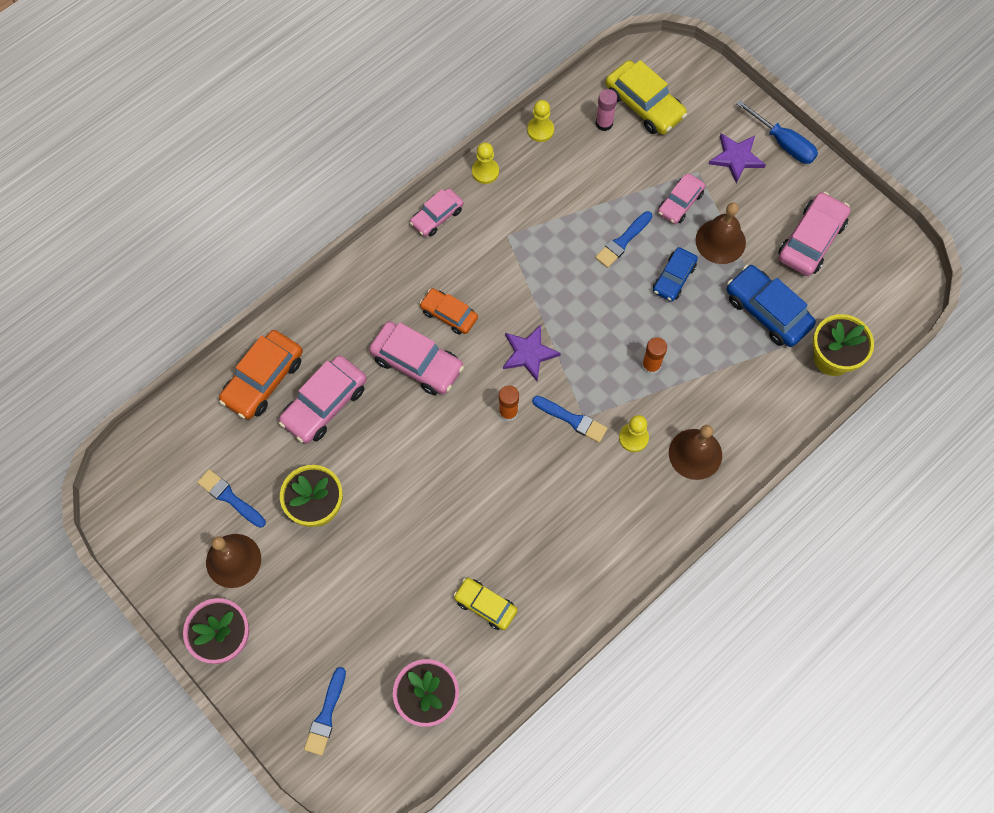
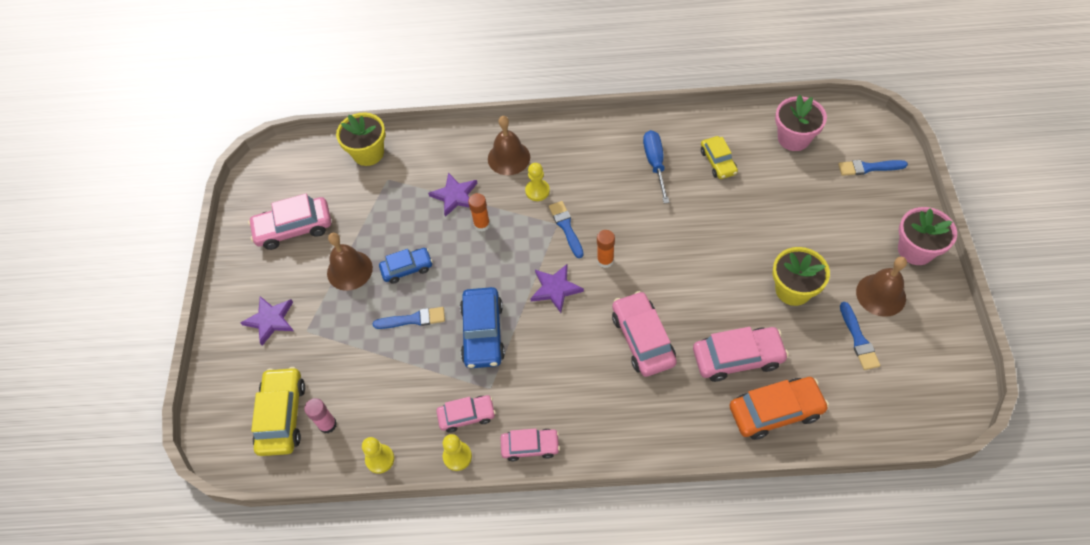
camera: 135 degrees left, 10 degrees down
(326, 715) = (868, 168): blue brush -> blue brush turned 150 degrees counterclockwise
(449, 314) = (589, 358): orange car -> none
(680, 203) = (344, 317): pink car -> pink car (467, 415)
(704, 375) = (455, 196): none -> purple star
(767, 311) = (373, 205): blue car -> blue car (483, 333)
(783, 143) = (228, 306): blue screwdriver -> blue screwdriver (655, 163)

